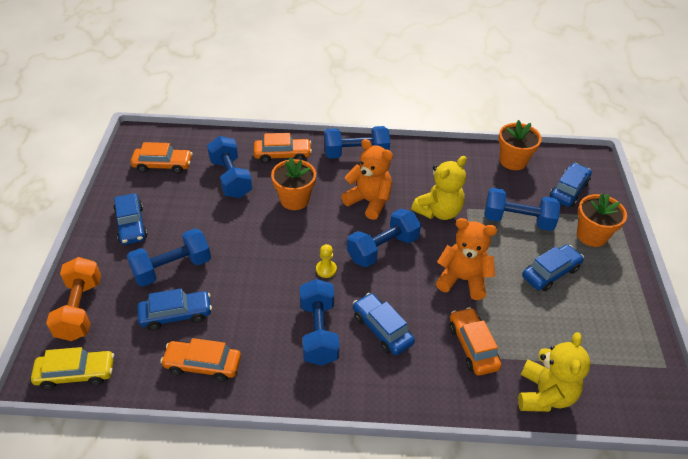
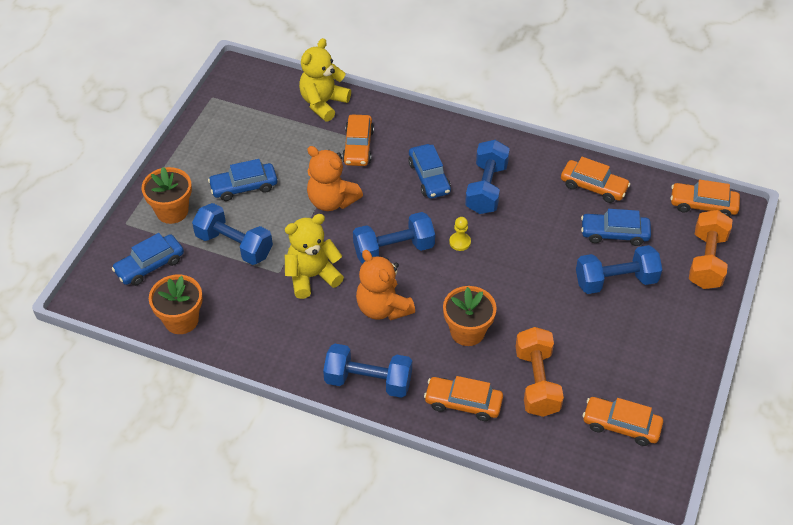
camera: 160 degrees left, 5 degrees up
(76, 374) = (703, 205): yellow car -> orange car
(131, 225) = (660, 344): blue car -> none
(231, 178) = (536, 382): blue dumbbell -> orange dumbbell

